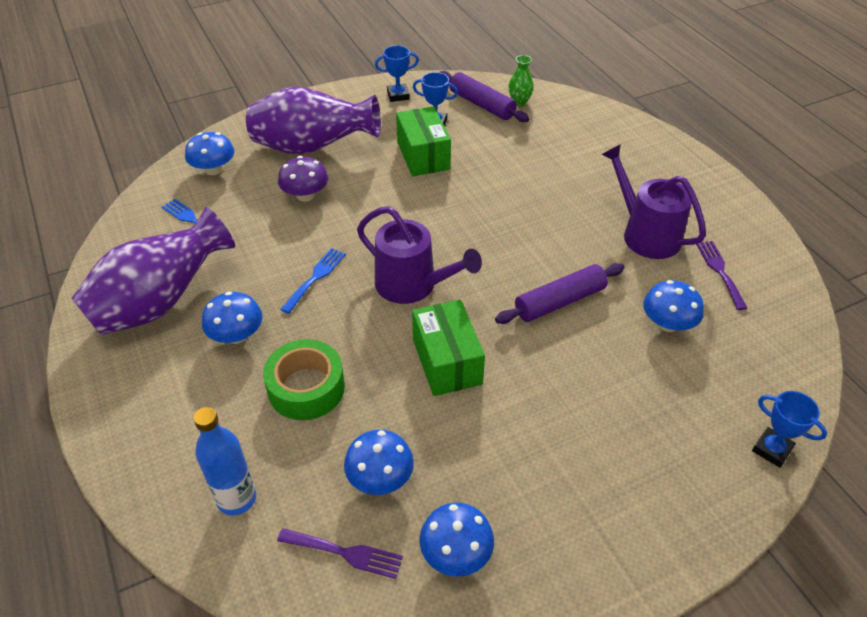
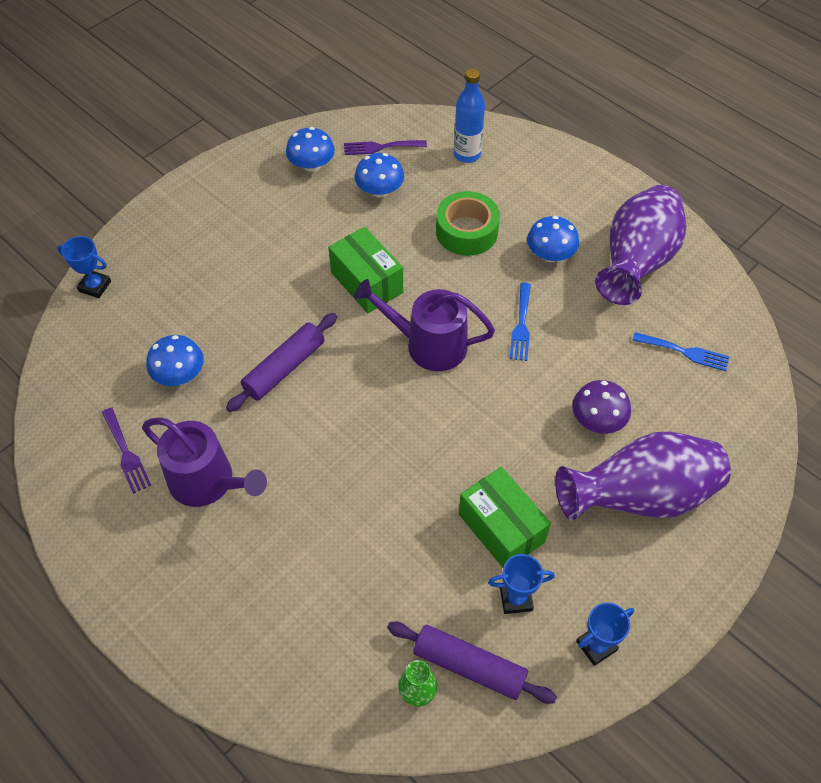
camera: 160 degrees right, 10 degrees up
(214, 169) = (723, 425): blue mushroom -> none

